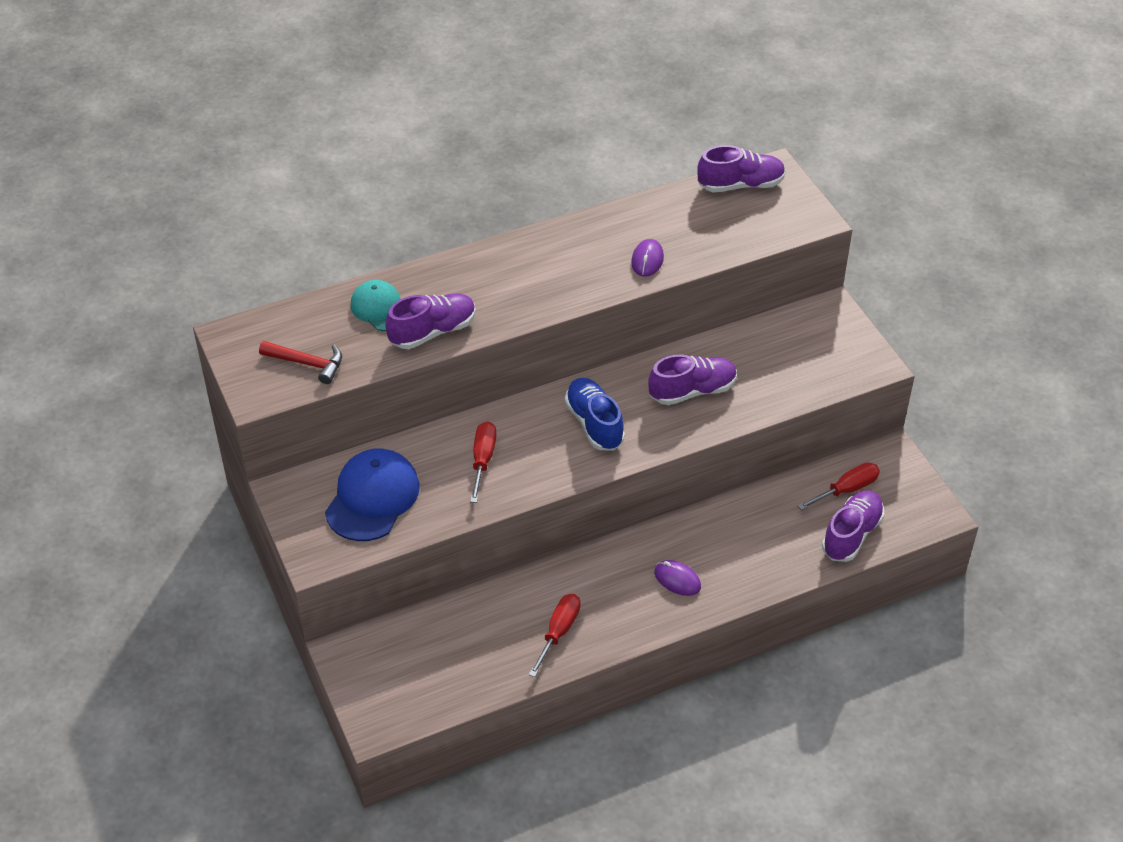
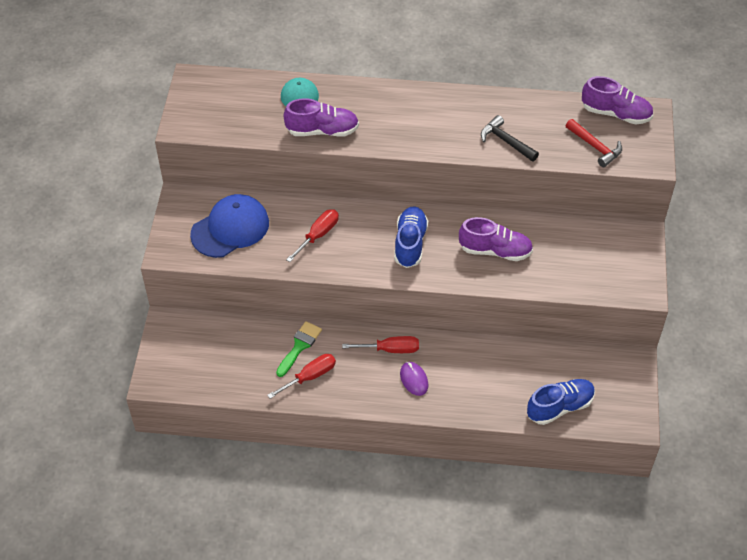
camera: 30 degrees right, 5 degrees up
(307, 363) = (227, 118): red hammer -> red hammer (595, 147)
(522, 604) = (299, 346): none -> green brush
(647, 260) = (506, 141): purple mouse -> black hammer
(846, 489) = (580, 373): red screwdriver -> red screwdriver (390, 349)
(851, 535) = (560, 407): purple shoe -> blue shoe

